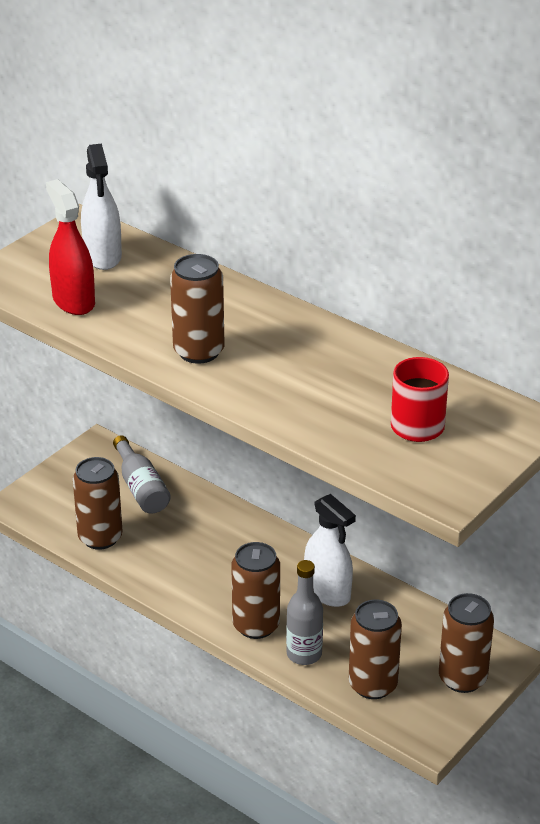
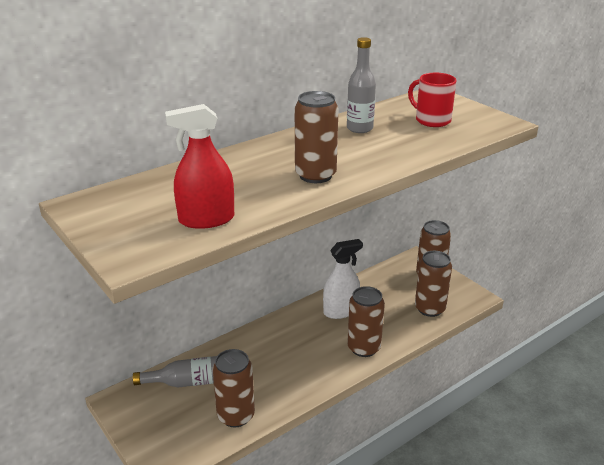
camera: 75 degrees left, 5 degrees down
(103, 256) = (143, 199): white spray bottle -> none
(304, 654) = (397, 331): grey bottle -> grey bottle (359, 128)

